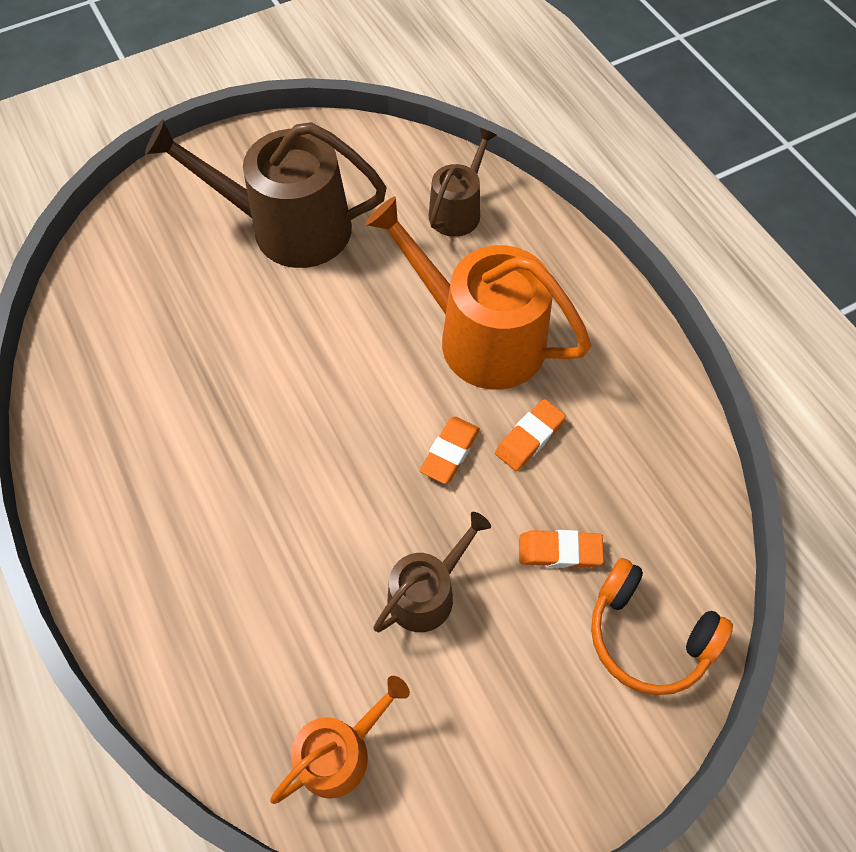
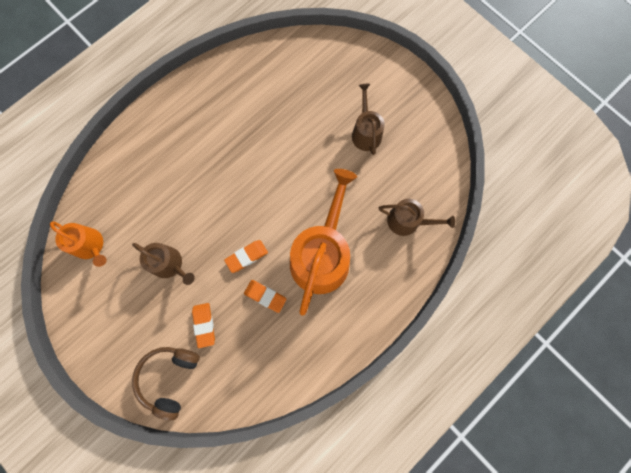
camera: 75 degrees right, 15 degrees up
(288, 227) = (365, 132): brown watering can -> brown watering can, size x0.54
(450, 452) = (247, 256): orange eraser -> orange eraser turned 45 degrees counterclockwise
(648, 634) = (169, 378): orange headphones -> brown headphones

